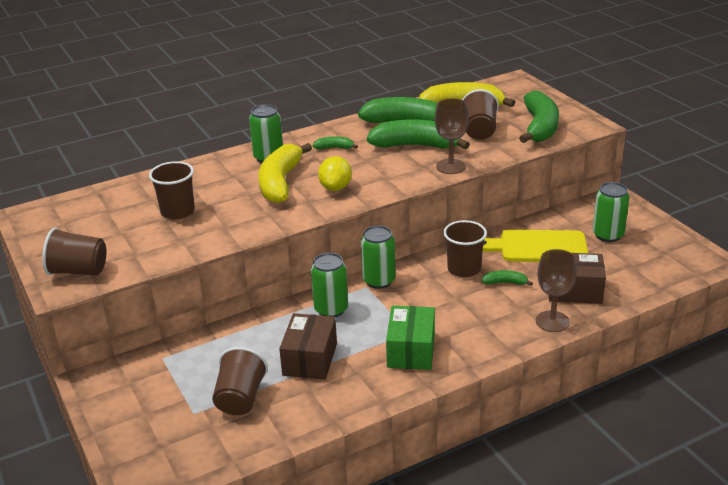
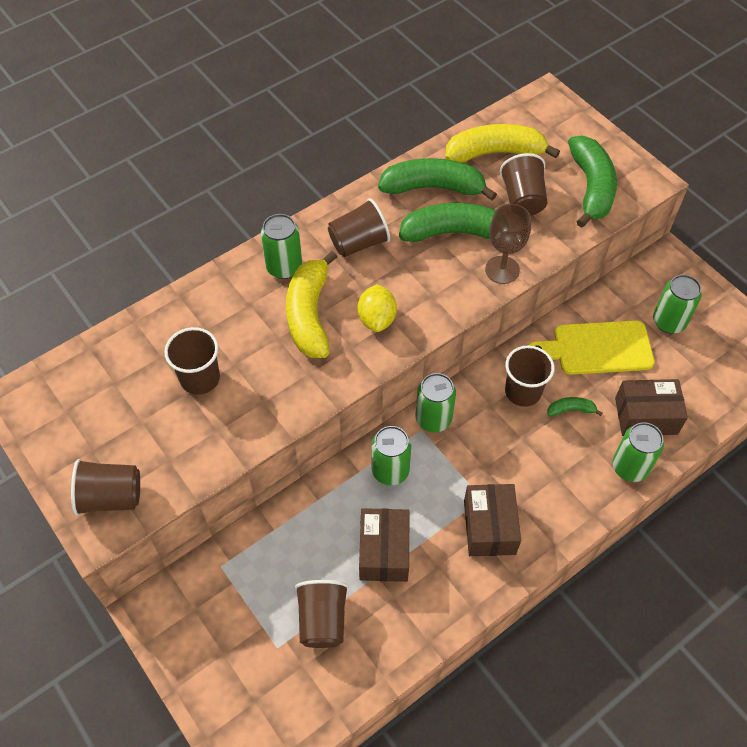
camera: 10 degrees left, 25 degrees up
(334, 148) = (358, 243): green banana -> brown cup
(411, 350) = (489, 527): green box -> brown box
(552, 321) = (630, 467): brown goblet -> green can

